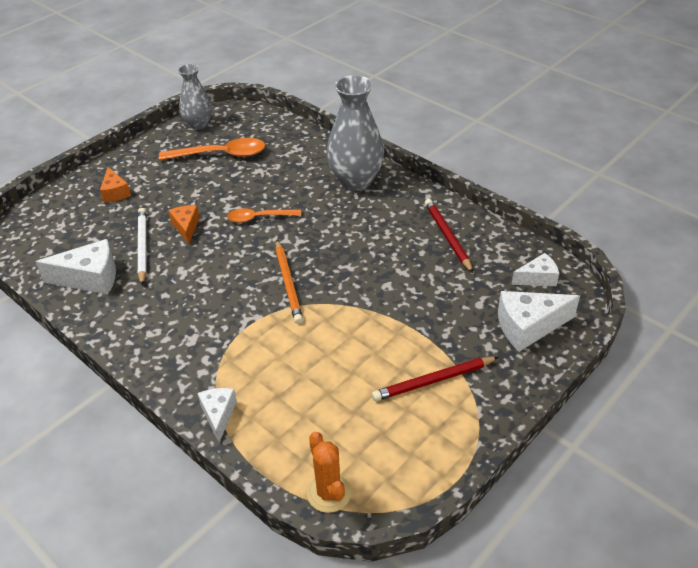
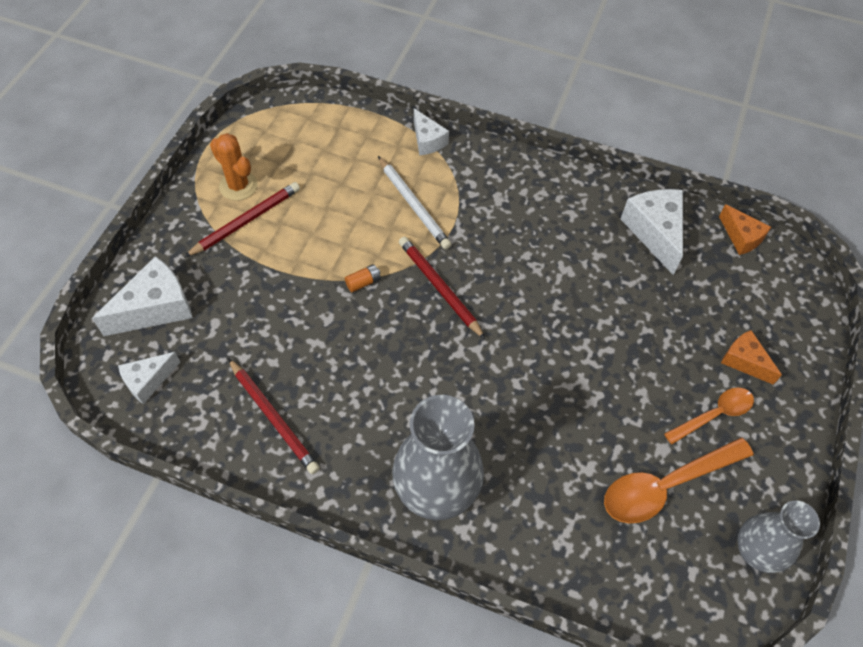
camera: 155 degrees right, 15 degrees up
(90, 278) = (655, 232): white cheese -> white cheese turned 105 degrees clockwise
(142, 247) = (635, 287): white pencil -> white pencil (413, 205)
(186, 227) = (609, 332): orange cheese -> orange cheese (741, 237)
(259, 218) = (530, 375): orange spoon -> orange spoon (714, 415)
(288, 283) = (439, 288): orange pencil -> red pencil
(329, 493) = (307, 111): orange cactus -> orange cactus (238, 186)
(347, 302) = (363, 282): none -> orange battery

